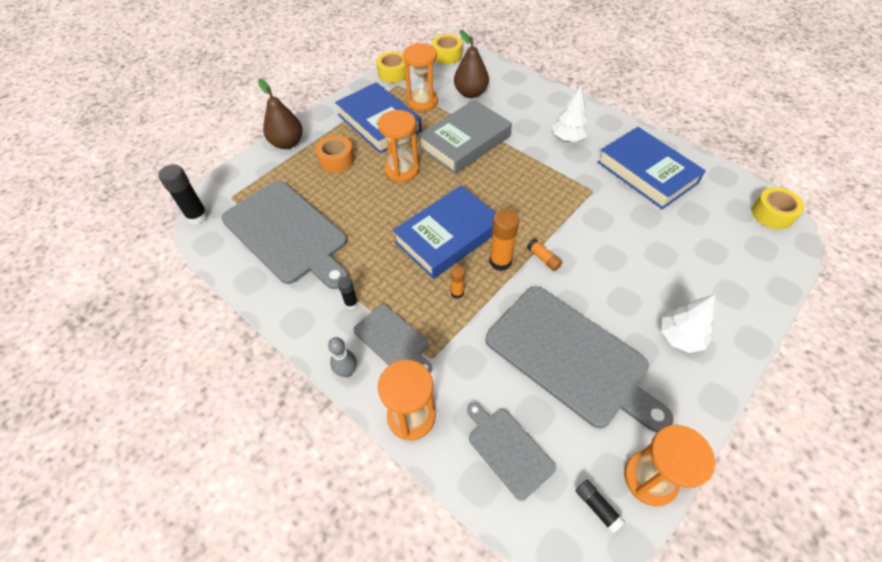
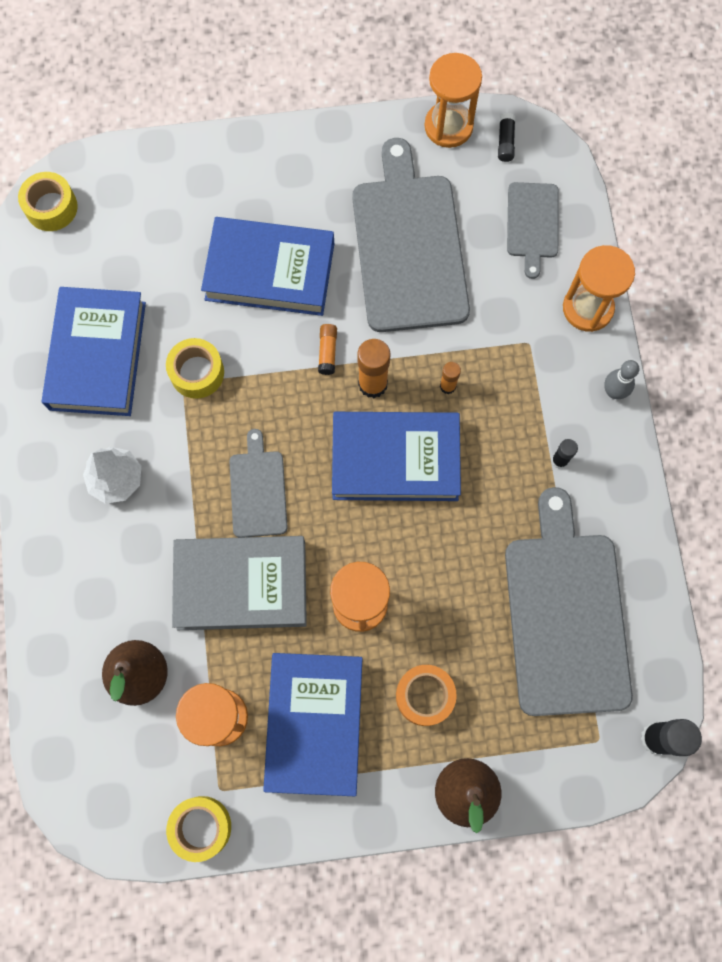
camera: 140 degrees left, 20 degrees up
(393, 340) = (549, 388): grey cutting board -> grey cutting board (258, 490)
(447, 55) = (83, 799): yellow tape -> yellow tape (197, 372)
(627, 274) = (270, 271): none -> blue book
(680, 337) = (299, 186): white tree -> none

